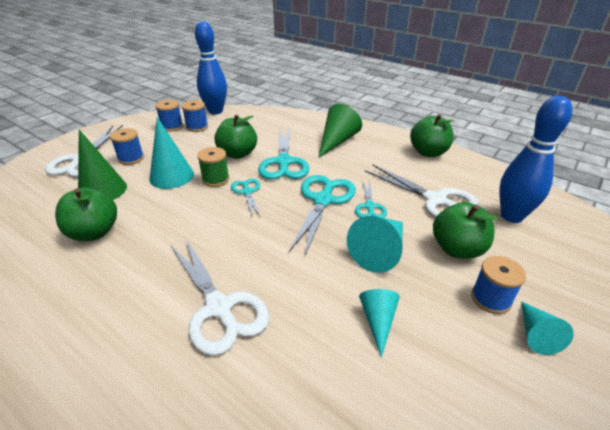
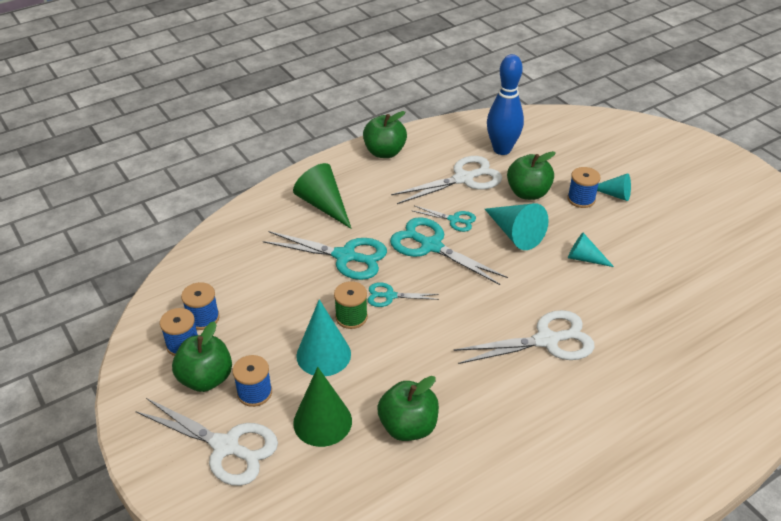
camera: 70 degrees left, 5 degrees up
(215, 111) = (164, 292): blue bowling pin -> none
(237, 154) = (303, 290): green apple -> green apple (206, 379)

